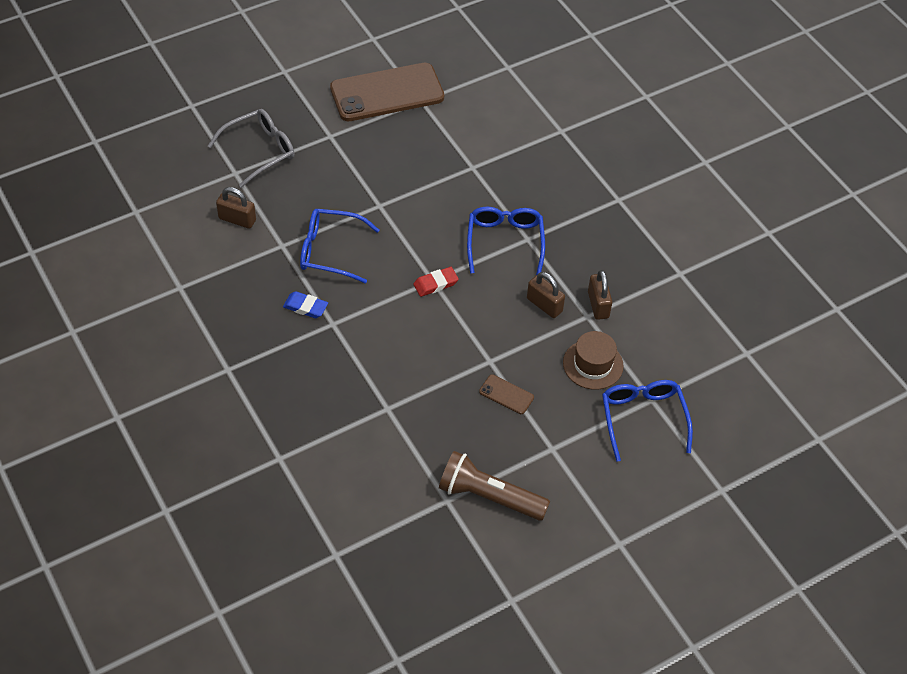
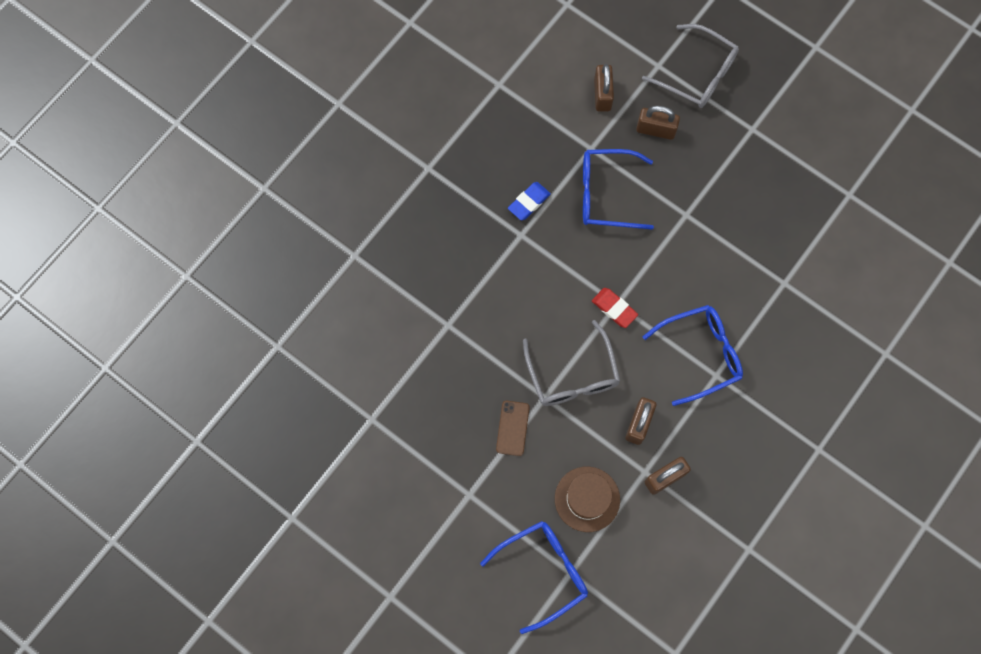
camera: 70 degrees right, 20 degrees up
(292, 196) = (655, 130): none -> brown padlock
(305, 307) = (529, 202): blue eraser -> blue eraser turned 45 degrees clockwise
(330, 251) = (606, 194): blue glasses -> blue glasses turned 75 degrees counterclockwise
(387, 93) = (842, 157): brown phone -> none
(480, 334) = (572, 375): none -> grey glasses
(489, 496) = (391, 456): brown flashlight -> none

